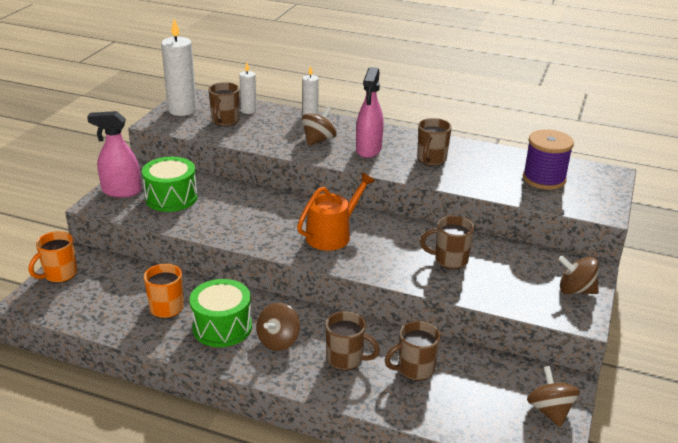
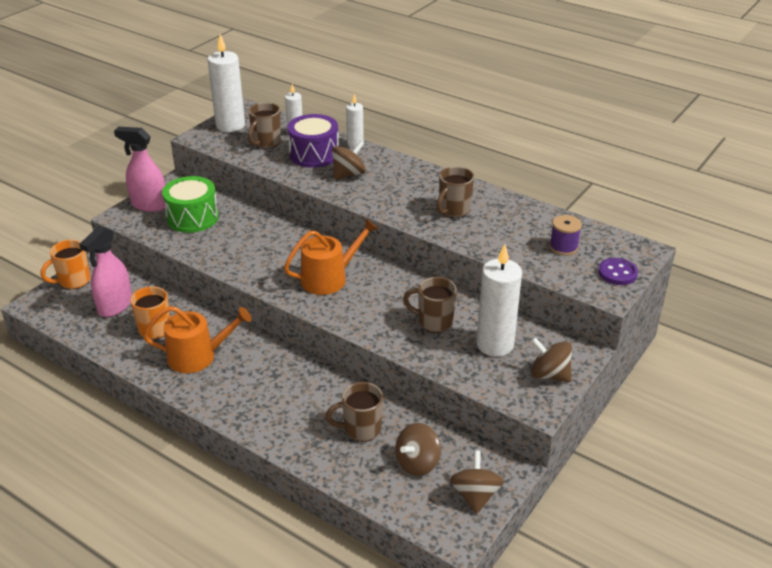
camera: 15 degrees right, 5 degrees up
(222, 327) = (198, 356): green drum -> orange watering can
(276, 127) = (314, 154): none -> purple drum
(278, 341) = (244, 379): brown spinning top -> brown spinning top (417, 463)
(346, 359) = (299, 408): brown mug -> none
(368, 150) = (394, 191): pink spray bottle -> pink spray bottle (115, 306)
(514, 272) = (495, 344): none -> white candle
(544, 179) = (563, 247): purple spool -> purple spool, size x0.61
(601, 194) = (617, 273): none -> purple button

